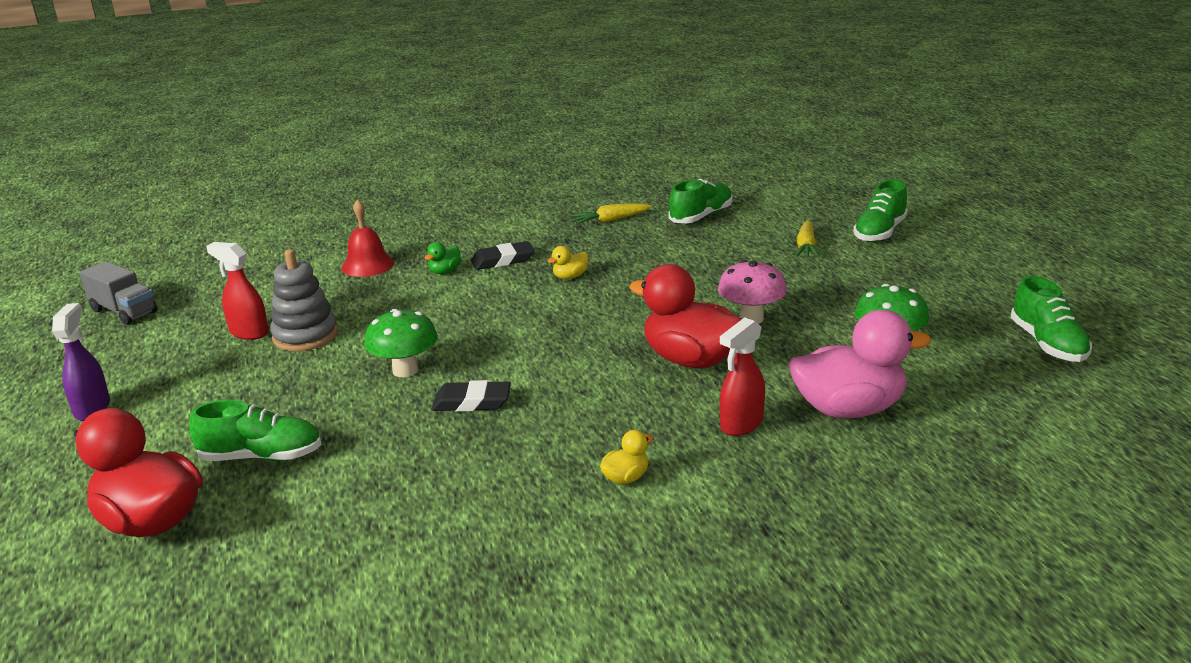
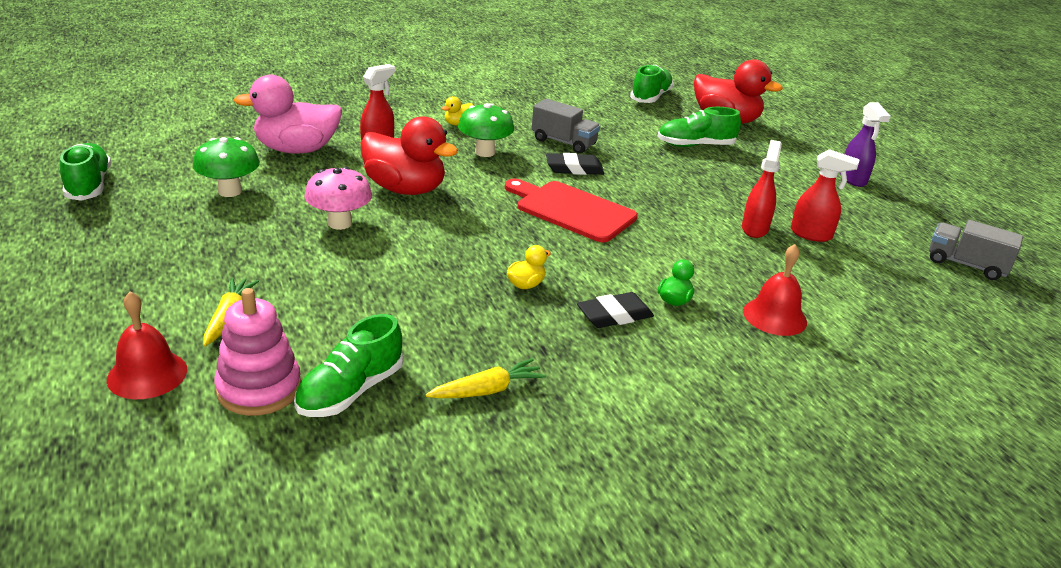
camera: 170 degrees right, 5 degrees up
(305, 336) = (755, 228): grey stacking toy -> red spray bottle
(405, 370) = (640, 193): green mushroom -> green mushroom (484, 152)
(466, 449) = (563, 142): none -> grey truck
(500, 345) = (571, 210): none -> red cutting board
(760, 216) = (259, 389): none -> pink stacking toy
(838, 219) = (147, 374): none -> red bell
(879, 232) = (111, 340): green shoe -> green shoe (650, 97)

